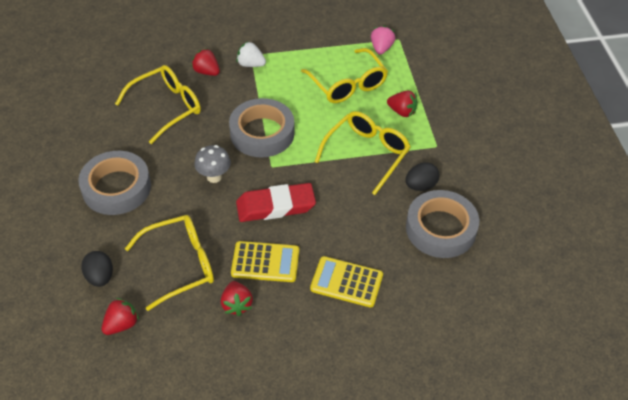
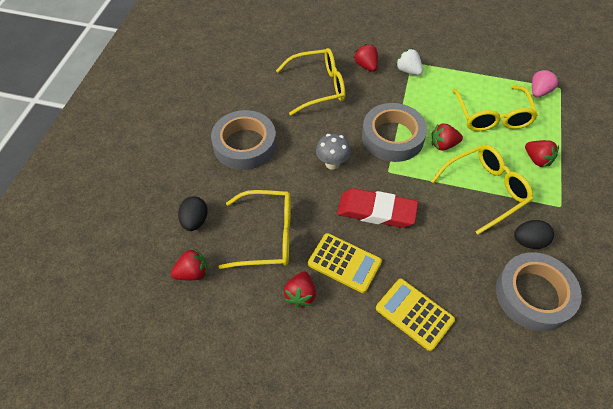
camera: 25 degrees right, 5 degrees up
(313, 125) = (443, 145): none -> red strawberry

